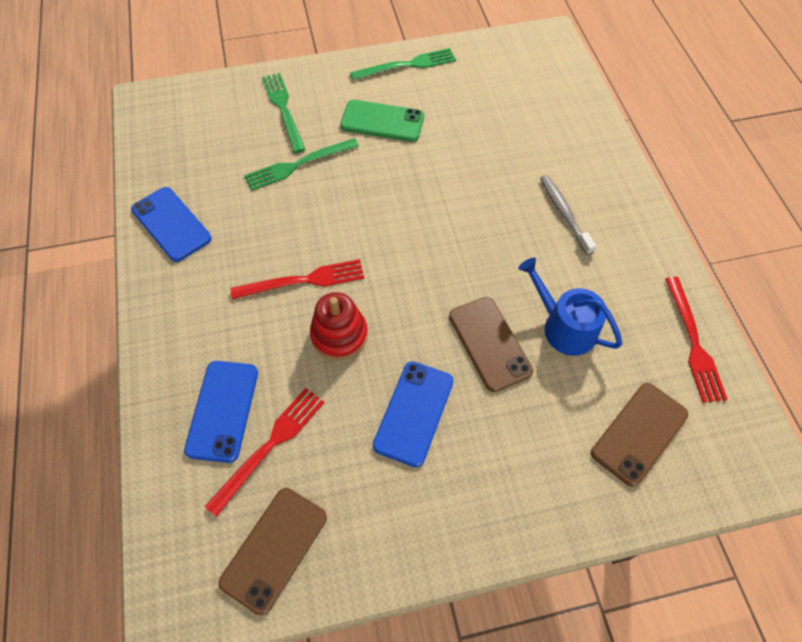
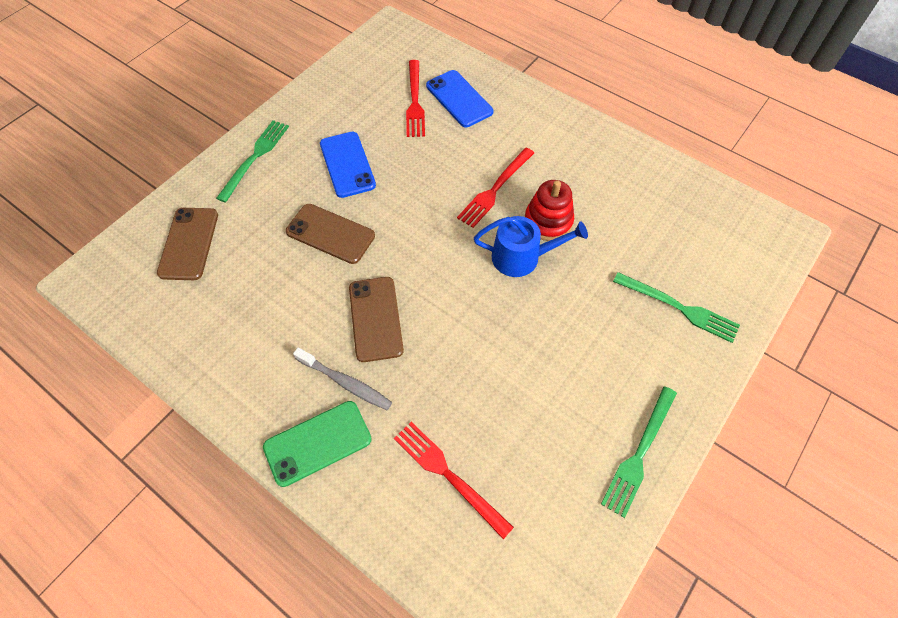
camera: 140 degrees right, 0 degrees up
(171, 224) = (625, 163): blue phone -> none
(274, 549) = (367, 69): brown phone -> brown phone (376, 319)
(298, 165) = (602, 266): green fork -> green fork (255, 157)
(339, 335) = (435, 174): red stacking toy -> red stacking toy (548, 221)
(382, 121) = (586, 361): green phone -> green phone (317, 443)
(564, 327) = (283, 280): blue watering can -> blue watering can (521, 257)
(693, 343) = (172, 335): red fork -> red fork (448, 475)

